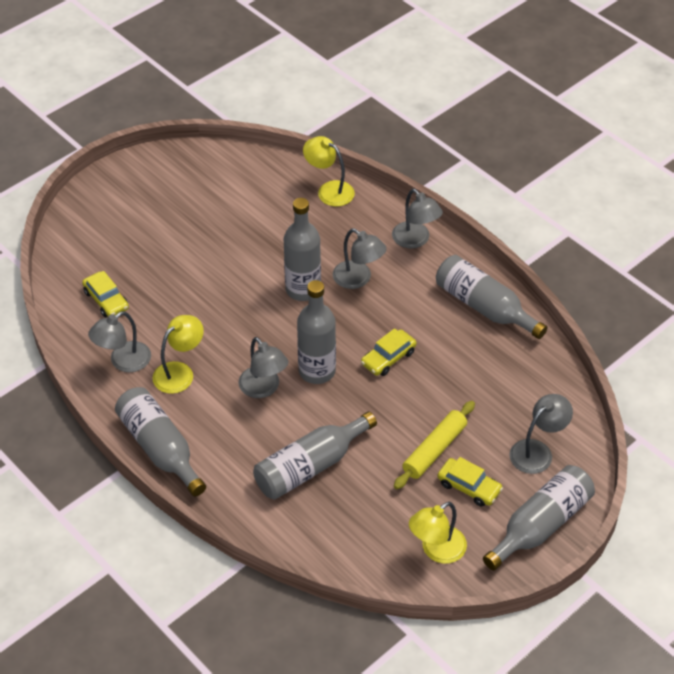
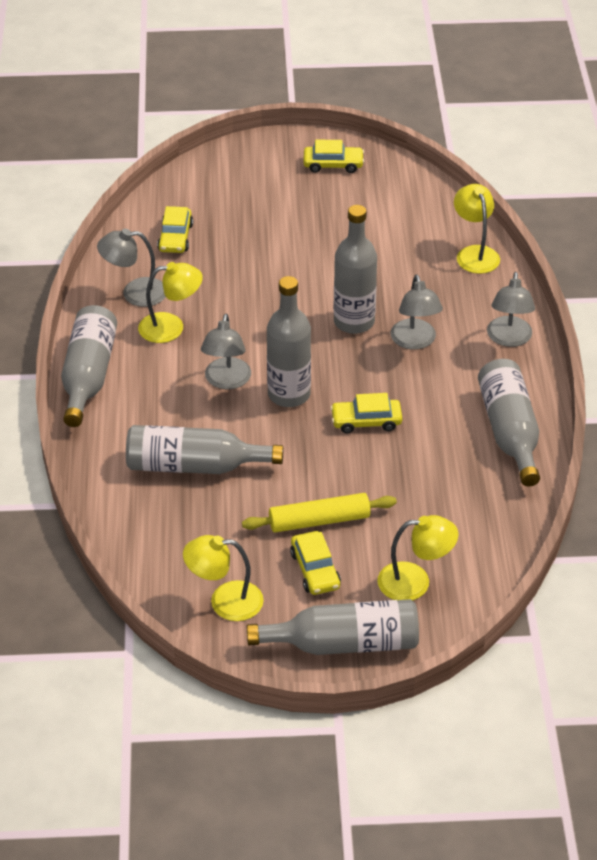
camera: 40 degrees right, 5 degrees down
(161, 177) = (333, 165): none -> yellow car
(537, 451) = (415, 582): grey lamp -> yellow lamp

